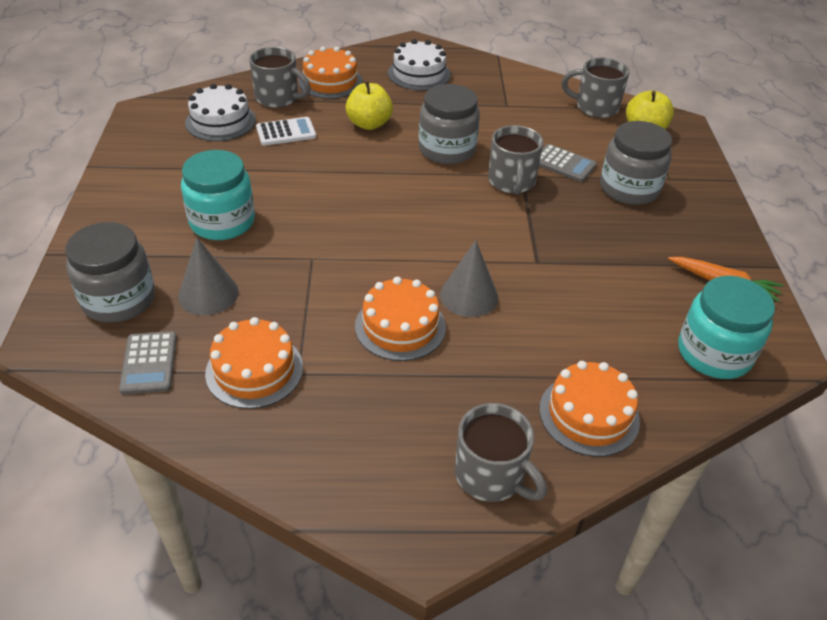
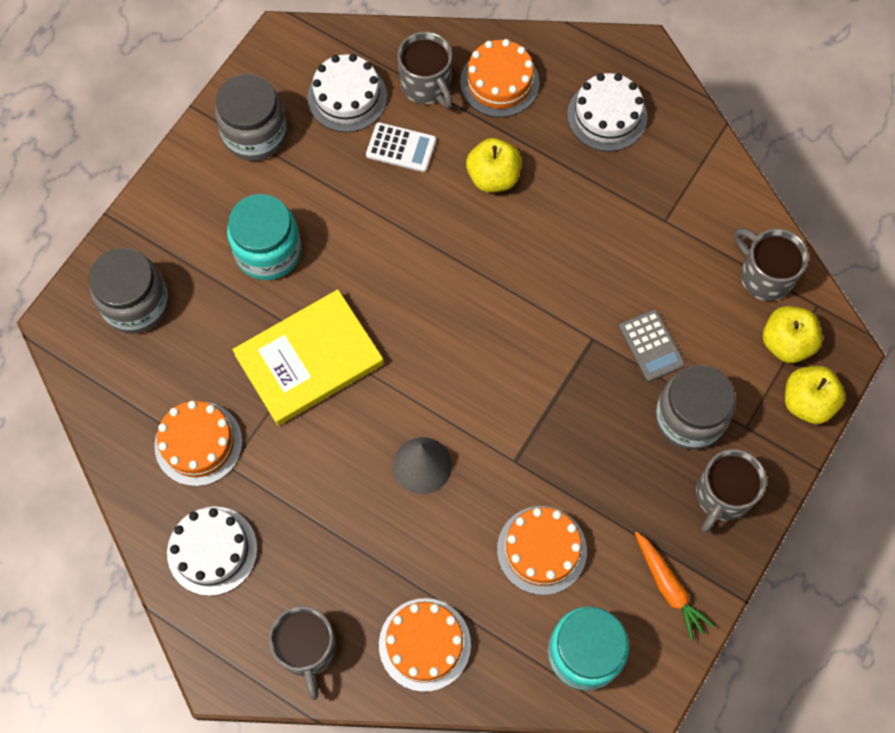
camera: 35 degrees right, 25 degrees up
(149, 363) = (125, 389): grey calculator -> none
(208, 294) = (208, 337): grey cone -> none
(313, 271) = (309, 360): none -> yellow book
(332, 445) = (212, 550): none -> white cake
(400, 326) = (340, 465): orange cake -> orange cake (541, 550)
(447, 149) = (545, 259): grey jar -> grey jar (255, 134)
(511, 182) = (575, 342): grey mug -> grey mug (722, 495)
(690, 152) = (807, 402): none -> yellow apple

